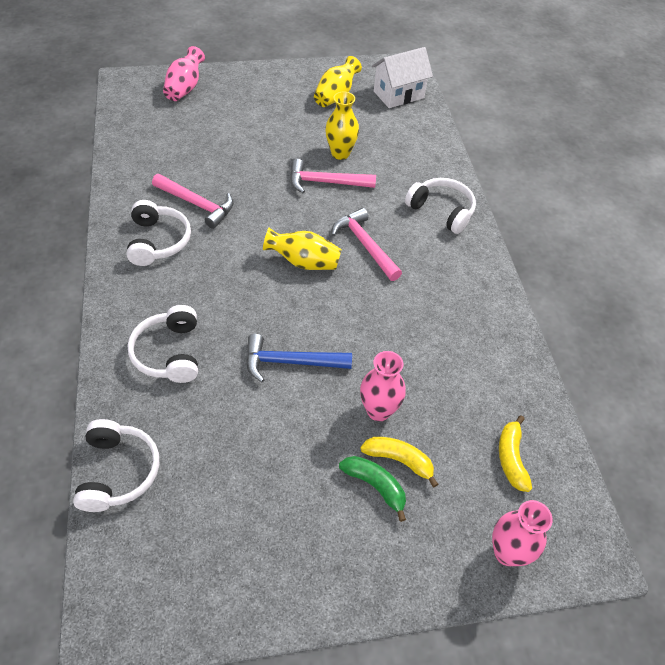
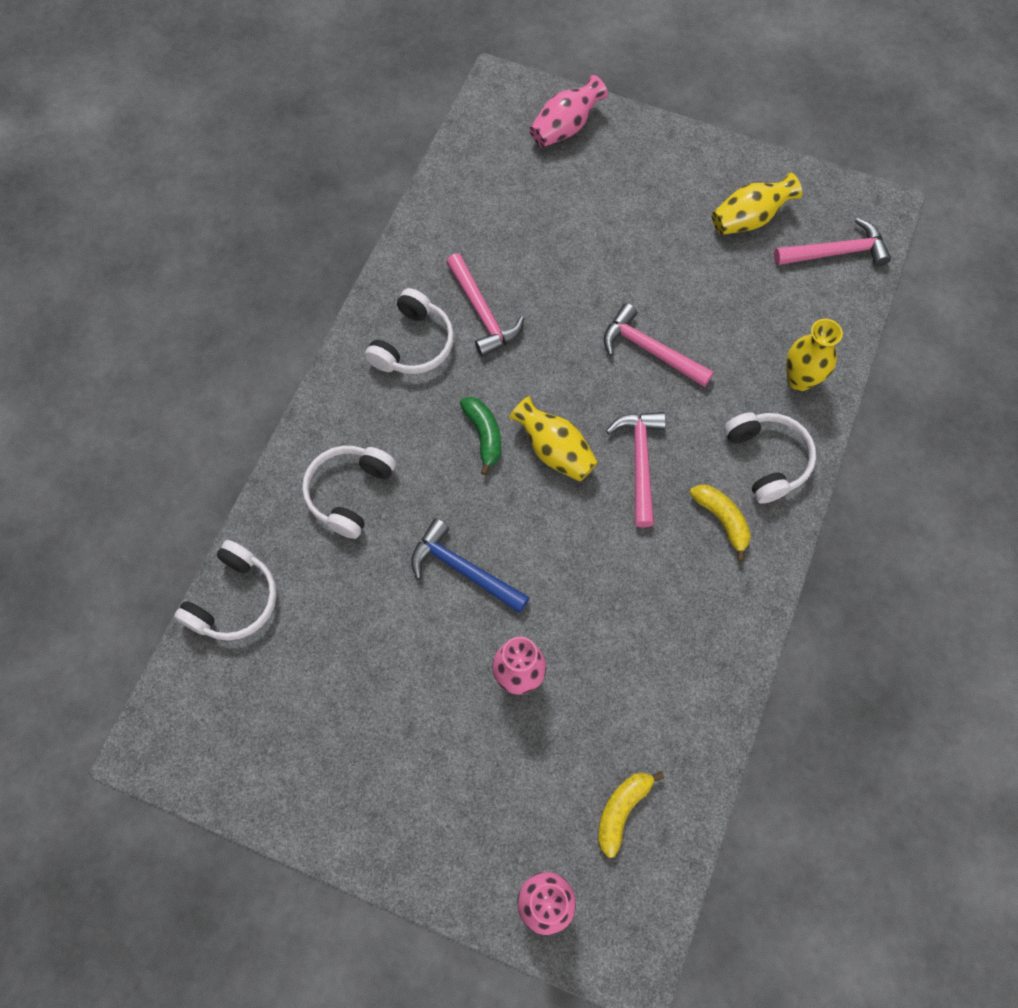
camera: 35 degrees right, 15 degrees up
(340, 153) = (696, 314): yellow vase -> yellow vase (799, 379)
(375, 486) = (461, 756): green banana -> green banana (484, 435)
(398, 95) = (836, 252): white house -> pink hammer
(399, 460) = (503, 743): yellow banana -> yellow banana (722, 520)

